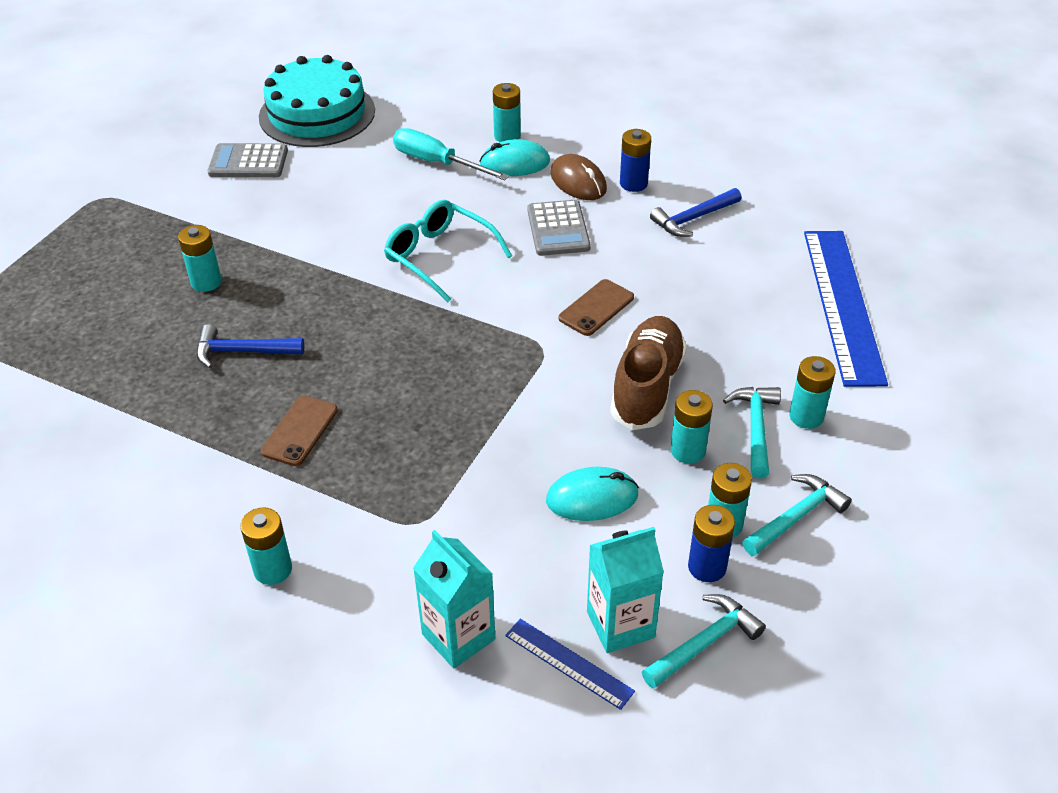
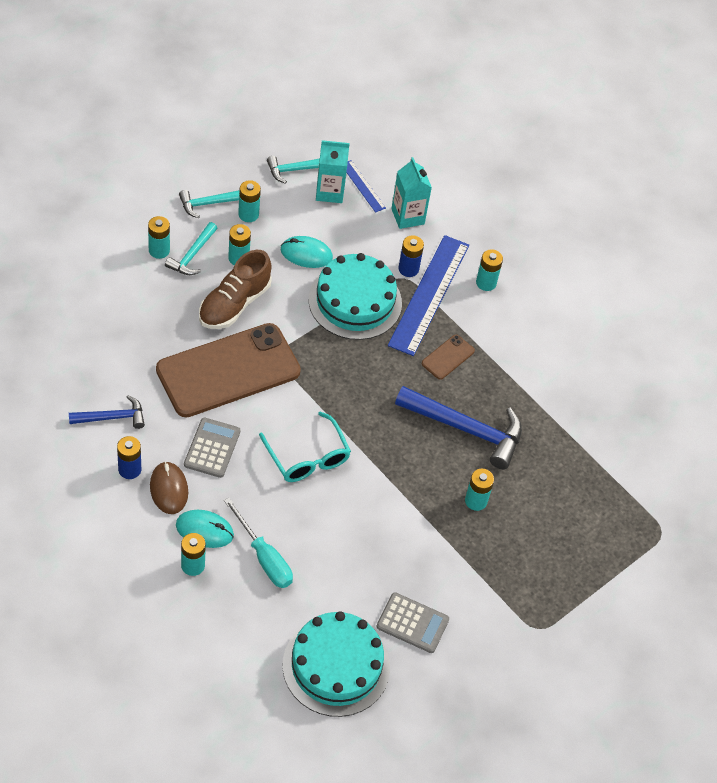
camera: 165 degrees left, 10 degrees up
(242, 351) = (466, 429): blue hammer -> blue hammer, size x1.79
(476, 456) = (355, 301): none -> turquoise cake
(596, 308) = (228, 370): brown phone -> brown phone, size x2.46
(707, 567) = (271, 199): blue battery -> blue battery (408, 269)
(843, 305) = (73, 309): blue ruler -> blue ruler (429, 294)

